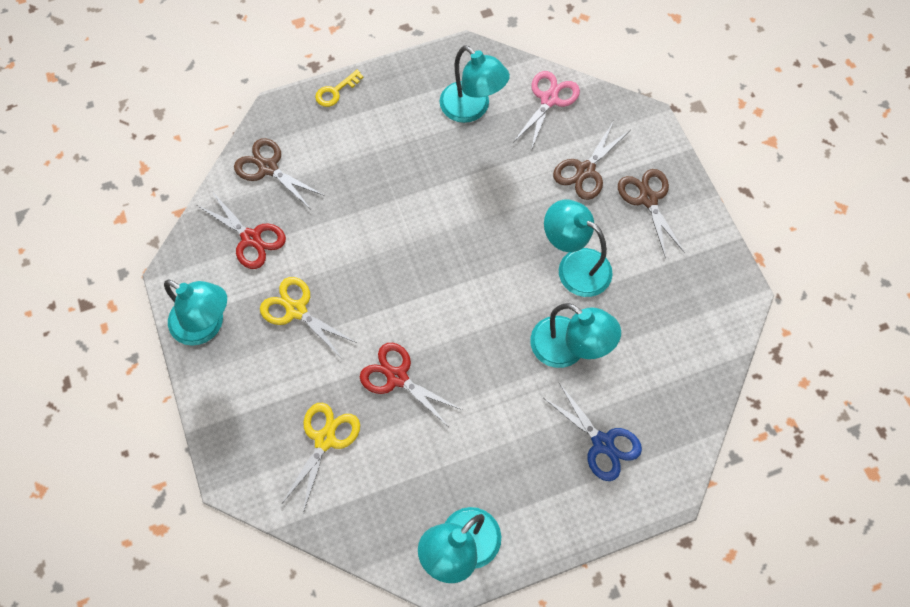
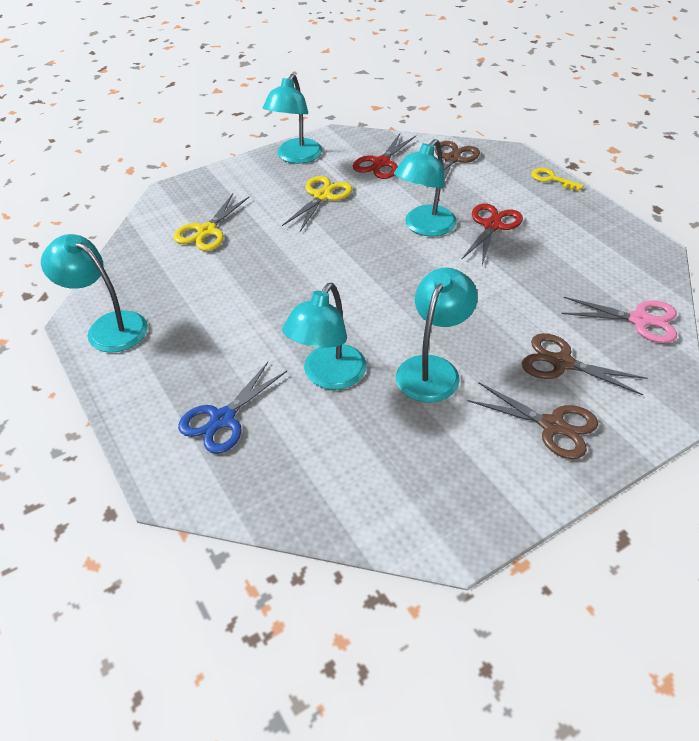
camera: 80 degrees right, 20 degrees down
(325, 439) = (206, 231): yellow scissors -> yellow scissors turned 105 degrees clockwise
(397, 377) = (271, 261): red scissors -> red scissors (492, 225)
(472, 109) = (588, 264): turquoise lamp -> turquoise lamp (424, 227)
(648, 199) = (552, 426): brown scissors -> brown scissors turned 60 degrees clockwise

